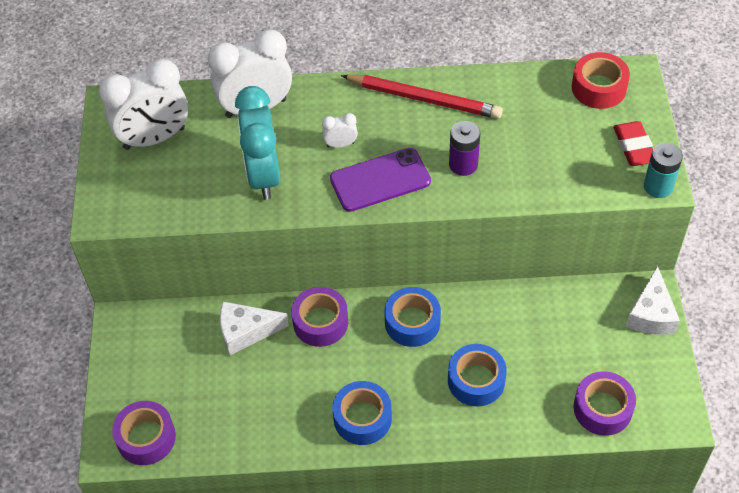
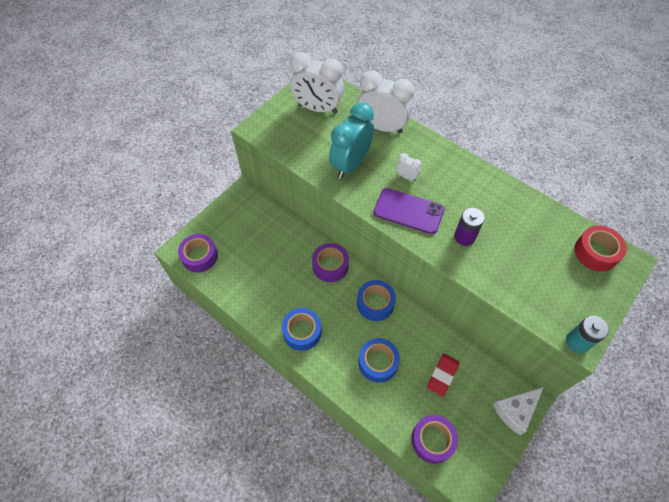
camera: 40 degrees right, 5 degrees up
(246, 331) = (291, 242): white cheese -> none
(424, 99) = (478, 184): red pencil -> none
(634, 147) = (584, 305): red eraser -> red eraser (442, 375)

